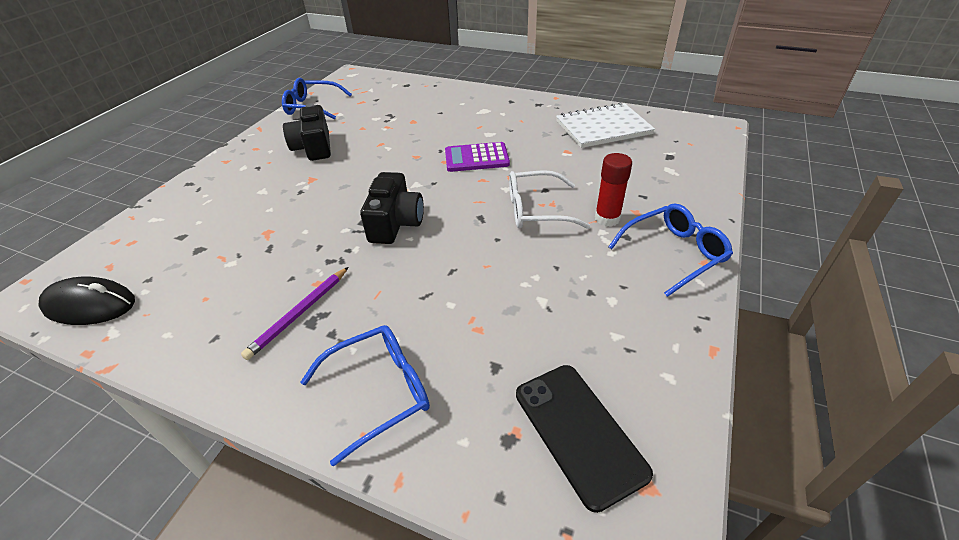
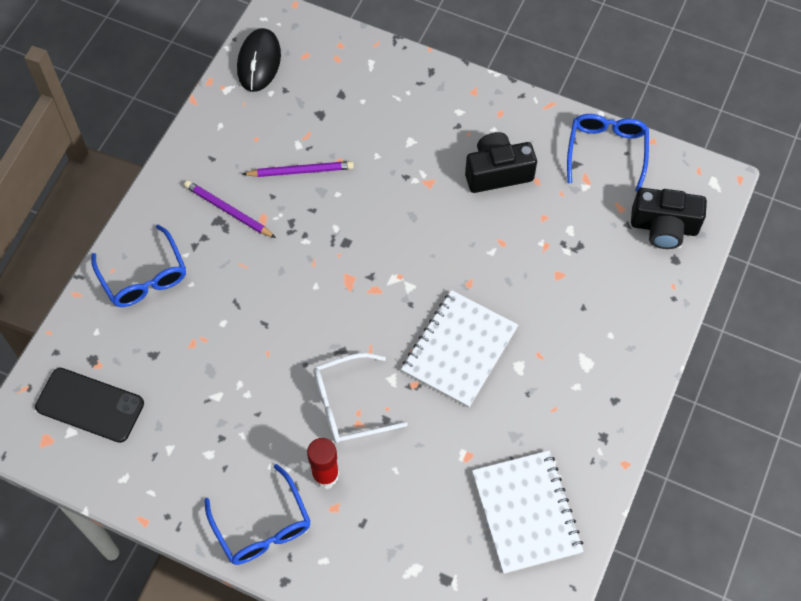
camera: 90 degrees right, 20 degrees up
(266, 258) = (300, 171): none -> purple pencil
(395, 223) = (340, 272): black camera -> black camera (664, 227)
(476, 158) = (459, 350): purple calculator -> white notebook
(535, 210) = (348, 405): white glasses -> white glasses turned 105 degrees counterclockwise
(578, 432) = (90, 405): black phone -> black phone turned 45 degrees clockwise

